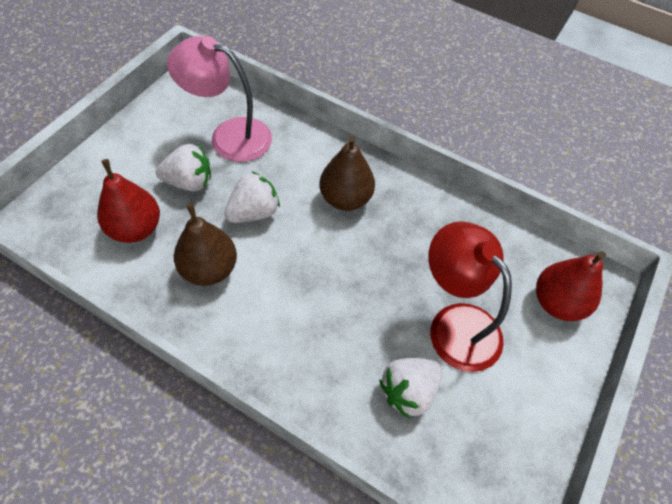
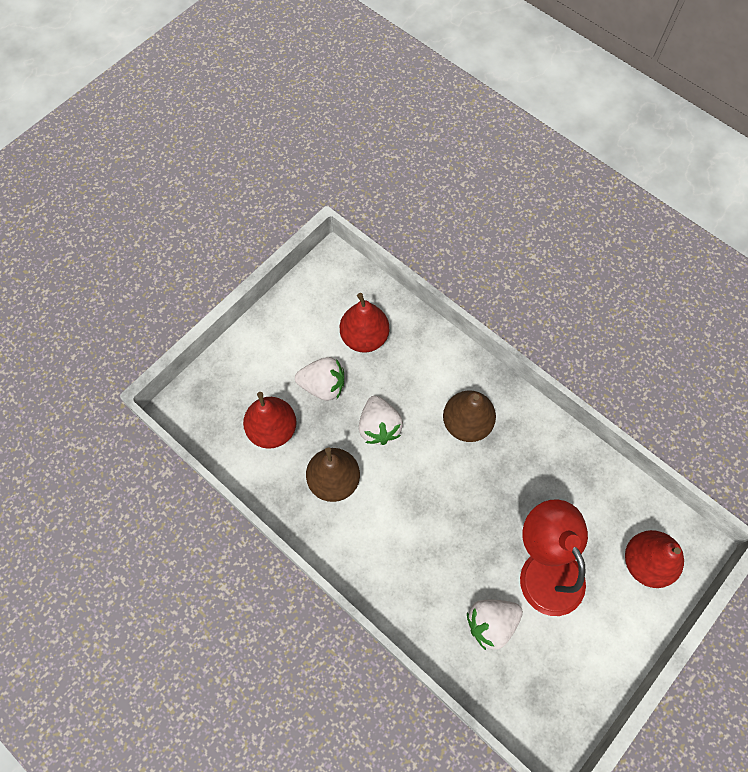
camera: 15 degrees right, 10 degrees up
(229, 136) = (364, 337): pink lamp -> red pear
(254, 212) = (379, 427): white strawberry -> white strawberry turned 105 degrees clockwise

